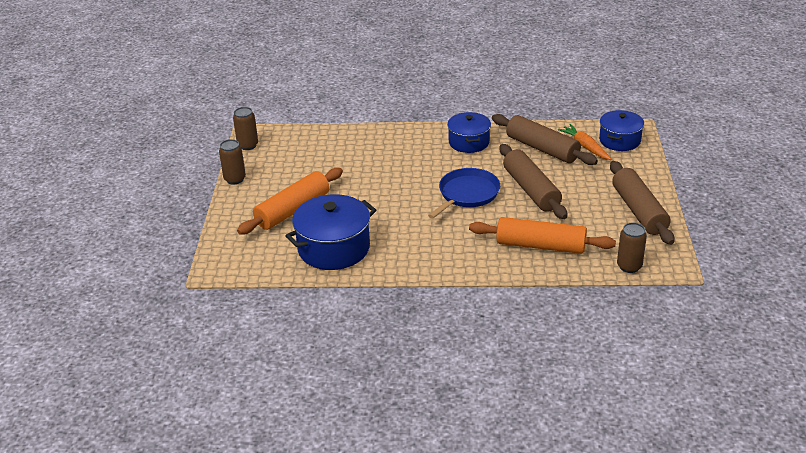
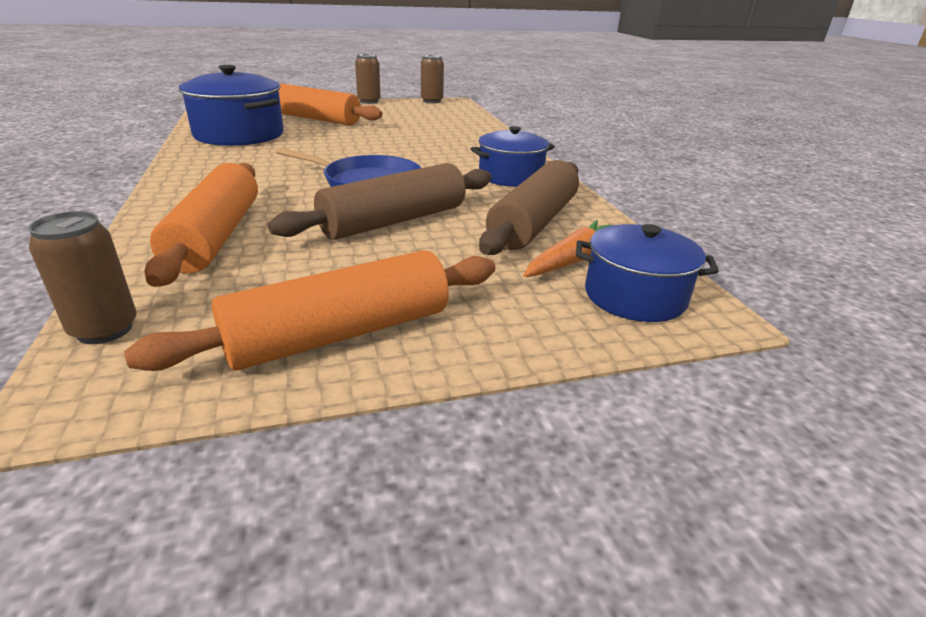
camera: 70 degrees right, 5 degrees down
(639, 211) = (340, 334): brown rolling pin -> orange rolling pin

